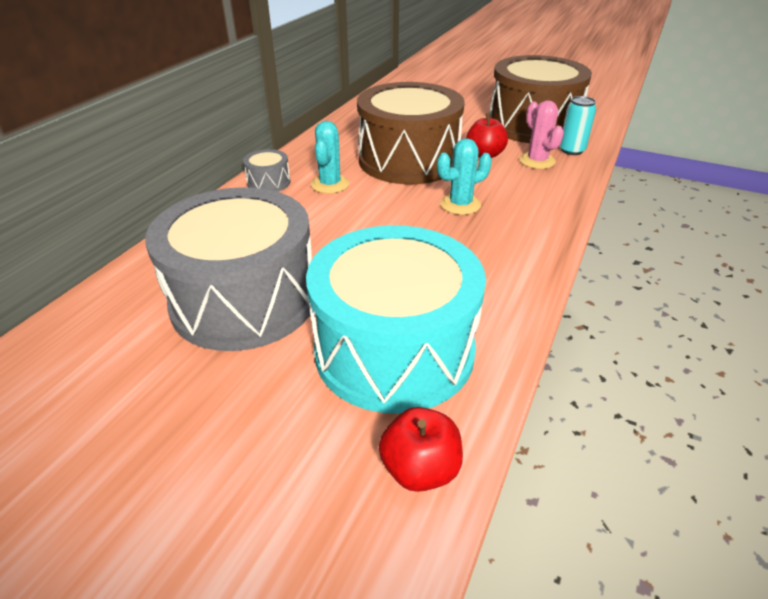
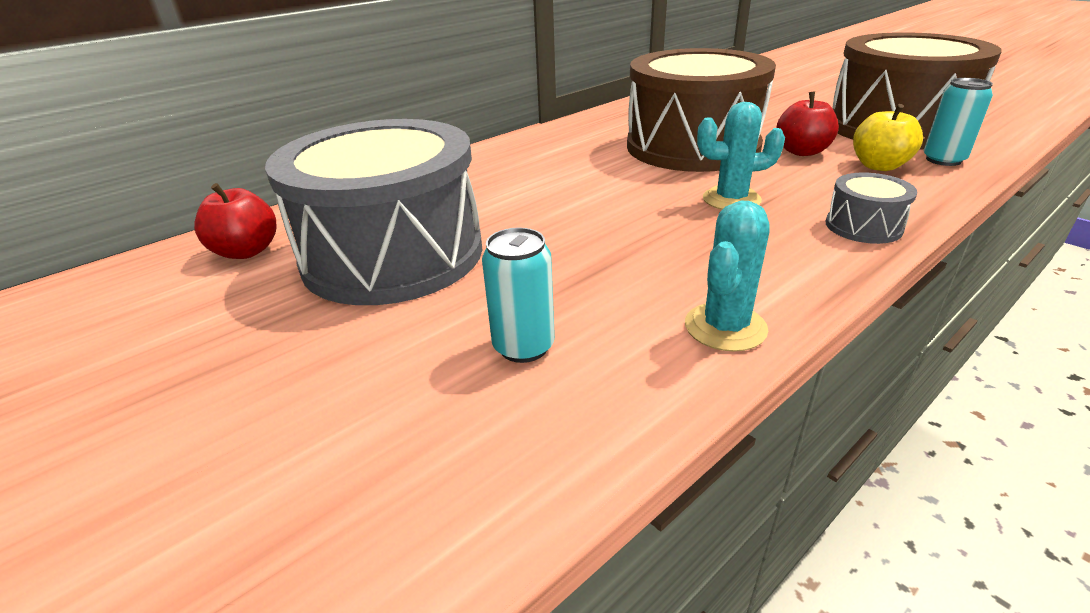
camera: 25 degrees right, 5 degrees down
(268, 182) = (511, 150): grey drum -> grey drum (863, 226)
(330, 184) = (578, 159): turquoise cactus -> turquoise cactus (725, 327)
(394, 350) = (523, 346): turquoise drum -> turquoise can
(420, 469) = (444, 512): red apple -> red apple (247, 251)
(537, 161) = (879, 166): pink cactus -> yellow apple

